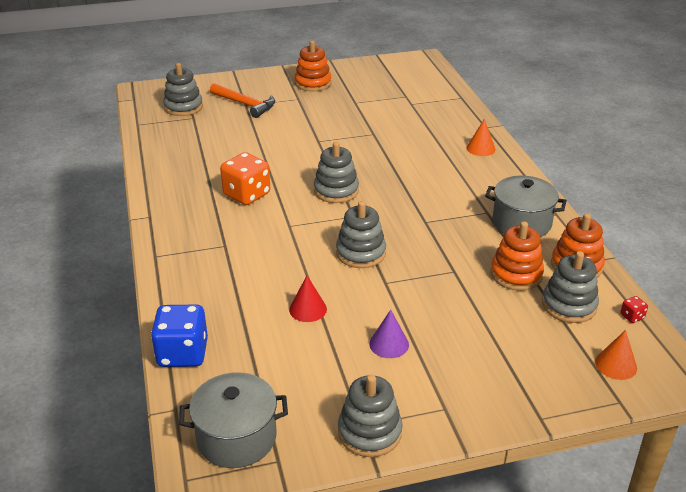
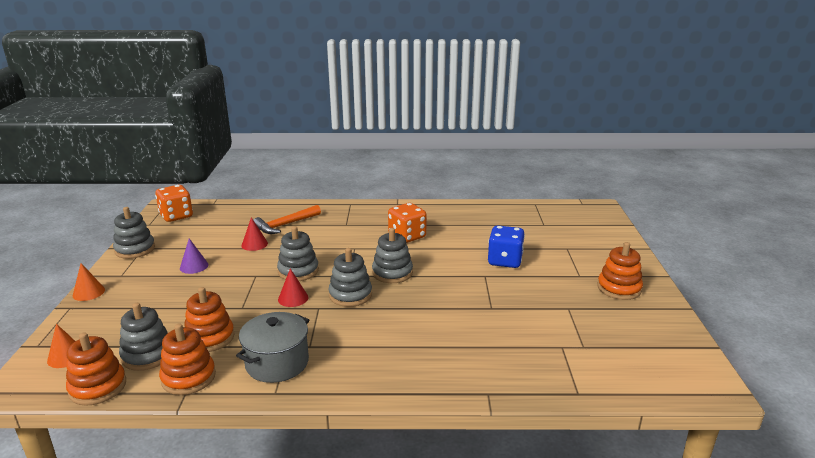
camera: 105 degrees right, 10 degrees down
(183, 107) = (564, 221): grey stacking toy -> grey stacking toy (350, 295)
(183, 353) = (252, 207): blue dice -> blue dice (505, 261)
(236, 437) = (176, 216): grey pot -> orange dice
(245, 104) = (567, 248): orange hammer -> orange hammer (285, 225)
(417, 242) = (293, 298): none -> red cone
(481, 148) = (435, 375): orange cone -> orange cone (88, 292)
(632, 316) = (98, 387): red dice -> orange stacking toy

